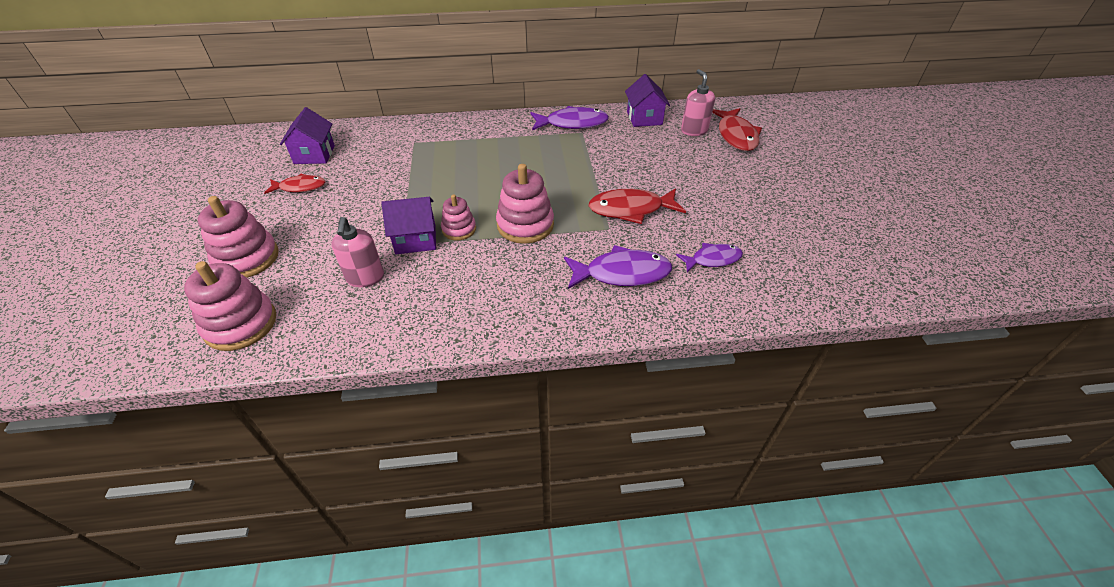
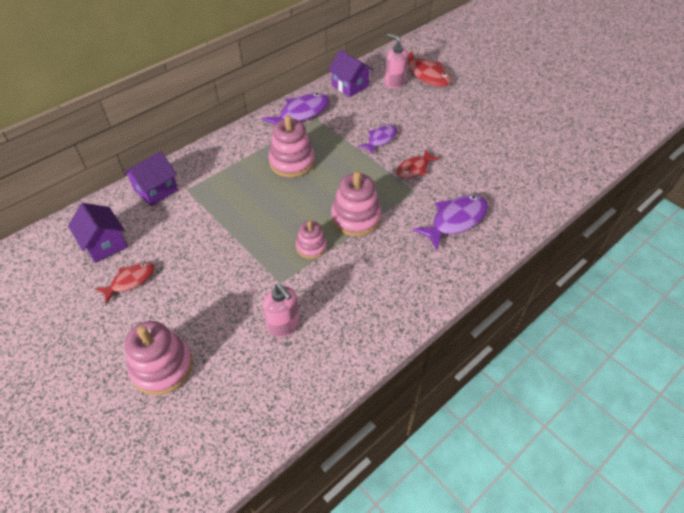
camera: 35 degrees left, 5 degrees up
(240, 324) = (228, 419): pink stacking toy -> pink stacking toy (292, 162)
(415, 239) = (287, 273): purple house -> purple house (156, 190)
(631, 209) = (414, 168): red fish -> red fish, size x0.63
(712, 259) = (498, 181): purple fish -> purple fish (380, 139)

